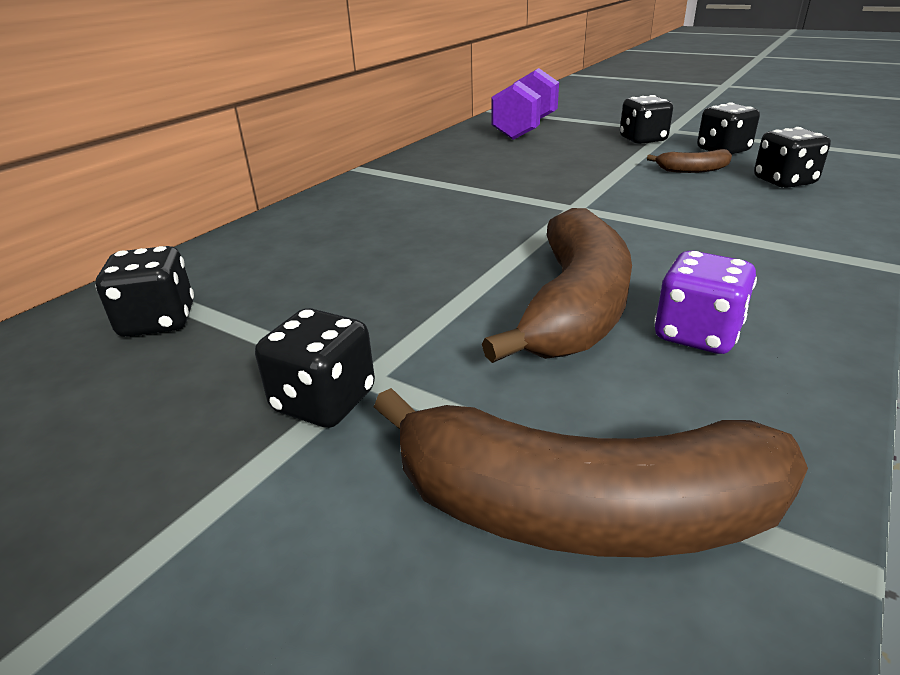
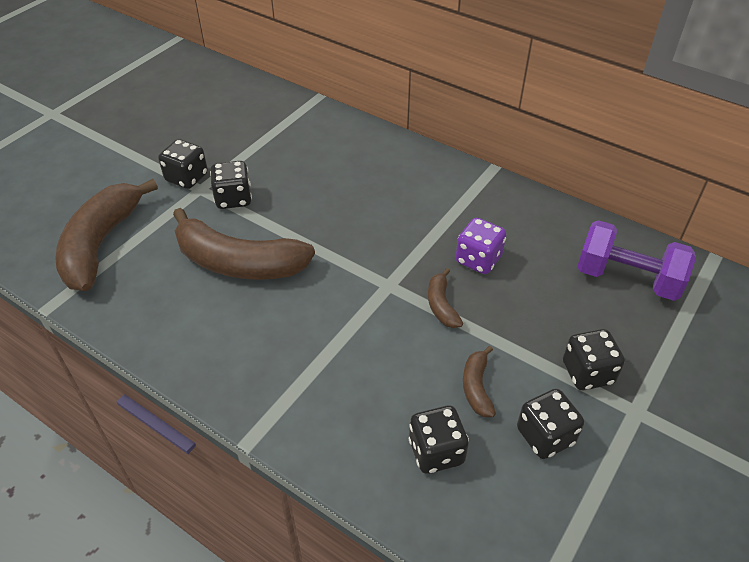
camera: 90 degrees right, 15 degrees up
(158, 321) = (267, 121): black dice -> black dice (233, 199)
(594, 184) = (441, 305): none -> brown banana
(696, 334) = (196, 306): purple dice -> purple dice (478, 260)

